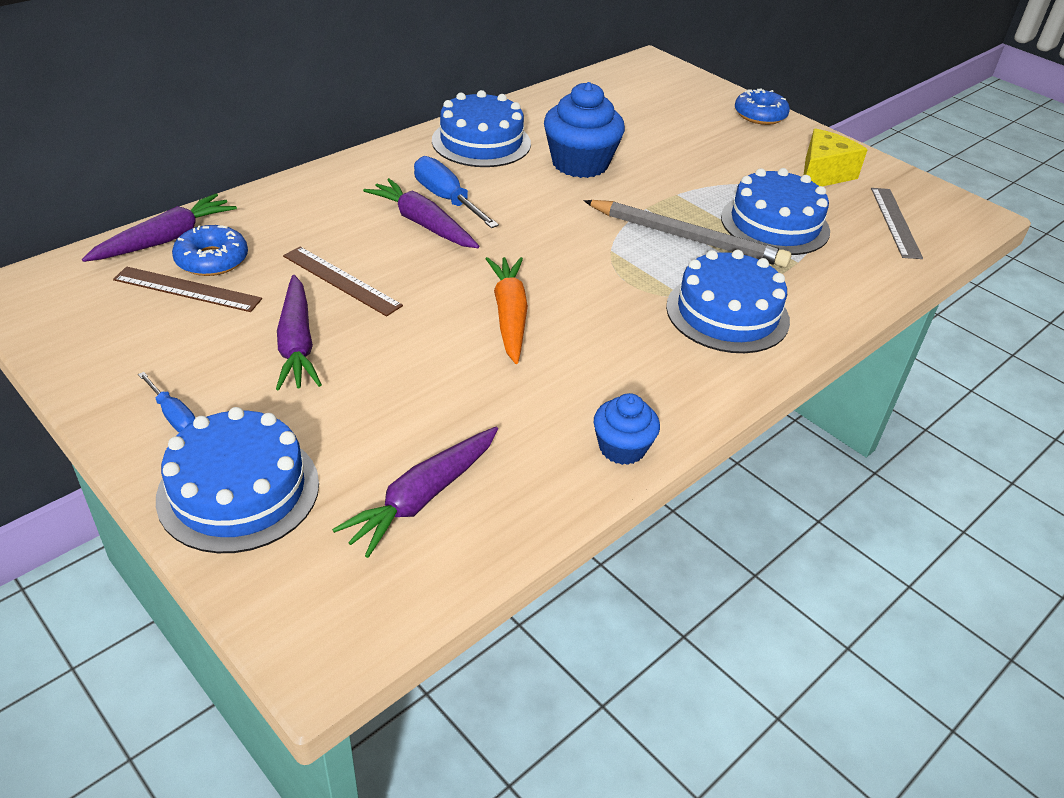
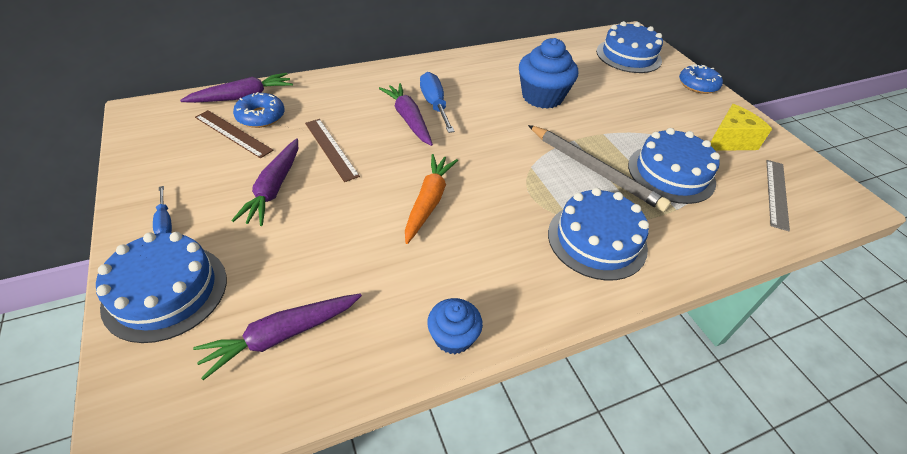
camera: 20 degrees right, 5 degrees up
(481, 142) = (481, 69): blue cake -> blue cake (628, 56)

